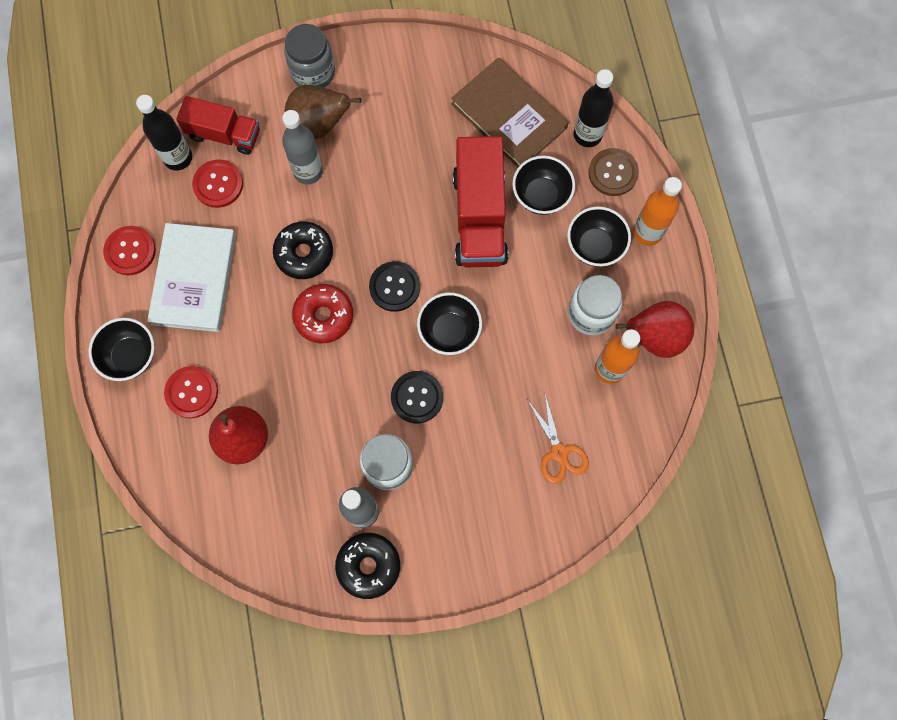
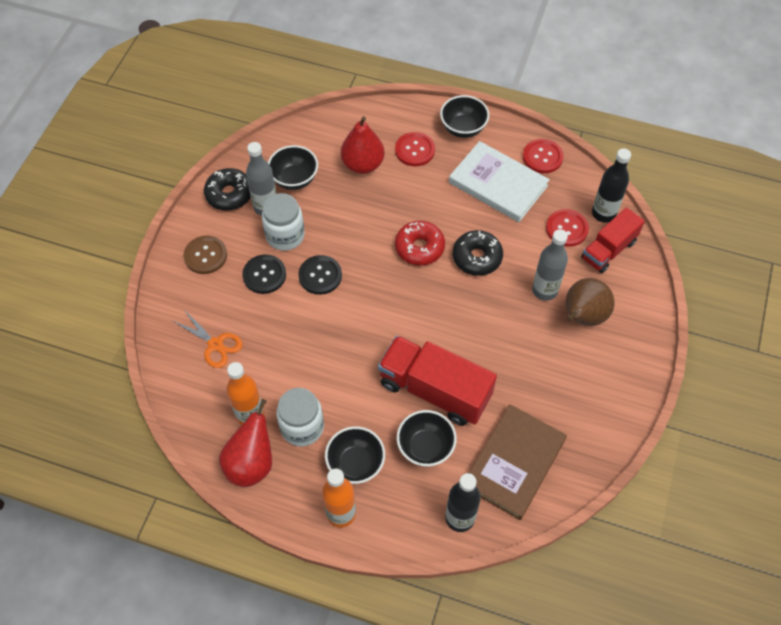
camera: 120 degrees right, 15 degrees down
(313, 72) = (635, 334): grey jar -> none
(394, 287) = (413, 302): black button -> black button (264, 275)
(449, 331) = (355, 321): black bowl -> black bowl (294, 179)
(509, 116) = (514, 463): brown book -> brown book turned 45 degrees counterclockwise
(559, 452) = (215, 344): orange scissors -> orange scissors turned 150 degrees counterclockwise
(613, 173) = (411, 518): brown button -> brown button (205, 256)

